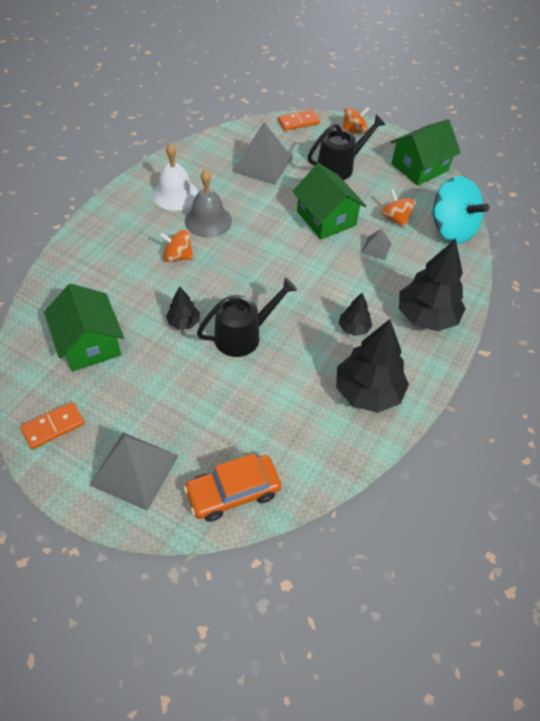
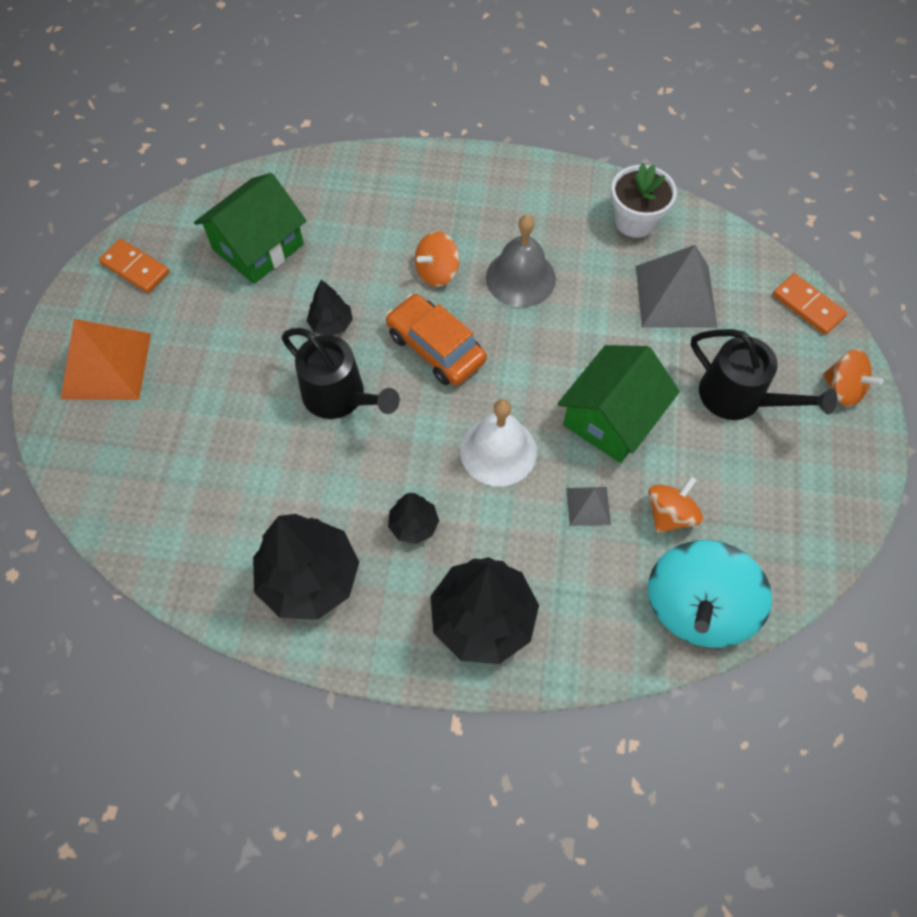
camera: 70 degrees right, 10 degrees up
(134, 470) = (106, 365): grey pyramid -> orange pyramid
(175, 194) = (547, 222): white bell -> white bell (498, 451)
(177, 256) = (437, 272): orange spinning top -> orange spinning top turned 120 degrees counterclockwise
(201, 160) = (635, 221): none -> white flower pot
(233, 492) = (108, 474): orange car -> orange car (436, 347)
(419, 167) = (820, 515): green house -> none

